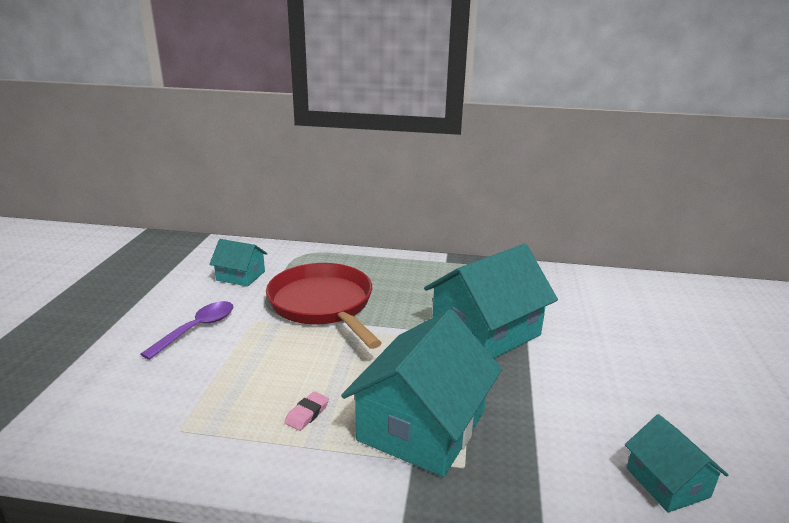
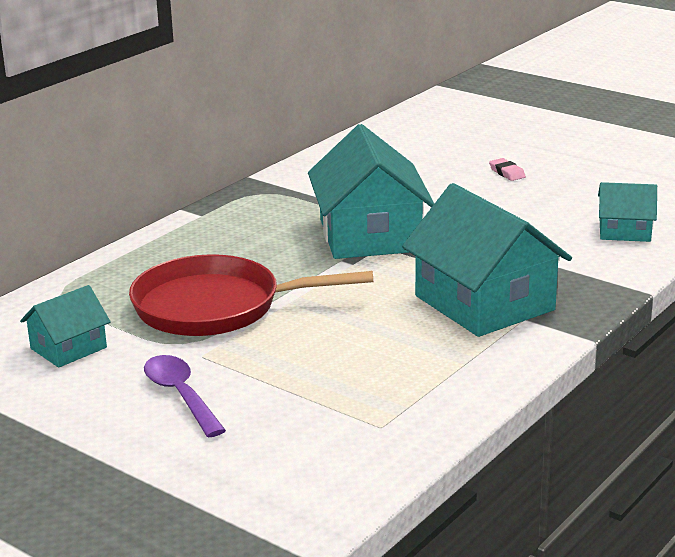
camera: 60 degrees left, 0 degrees up
(307, 414) = (417, 353): pink eraser -> pink eraser (507, 173)

